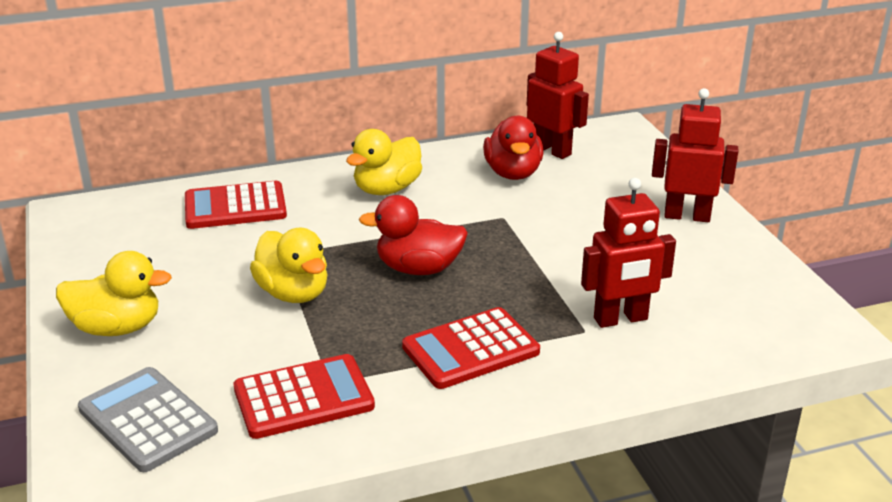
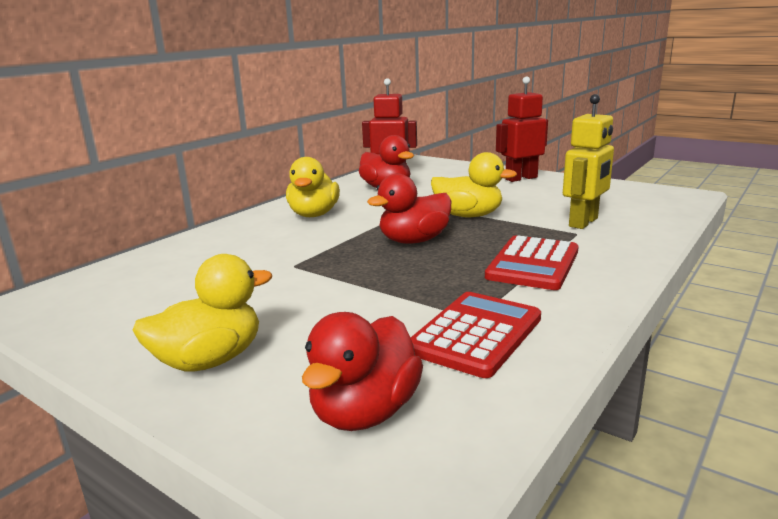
camera: 35 degrees left, 10 degrees down
(148, 420) = (365, 412): grey calculator -> red duck
(235, 207) = (202, 254): red calculator -> none
(293, 293) = (344, 281): yellow duck -> yellow duck (468, 215)
(620, 319) = (584, 222): red robot -> yellow robot

